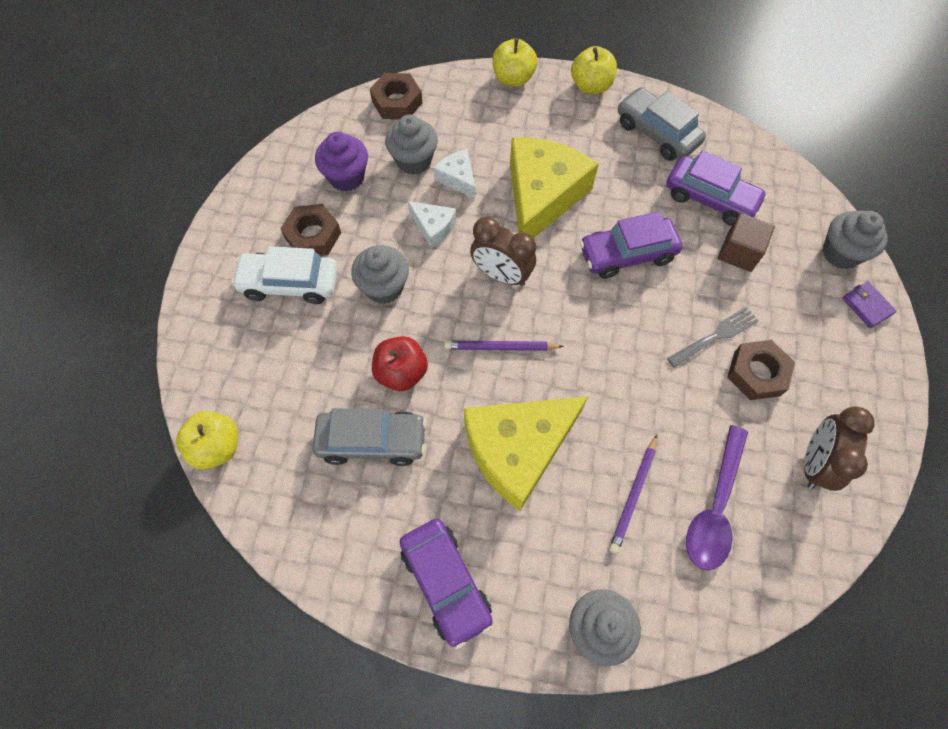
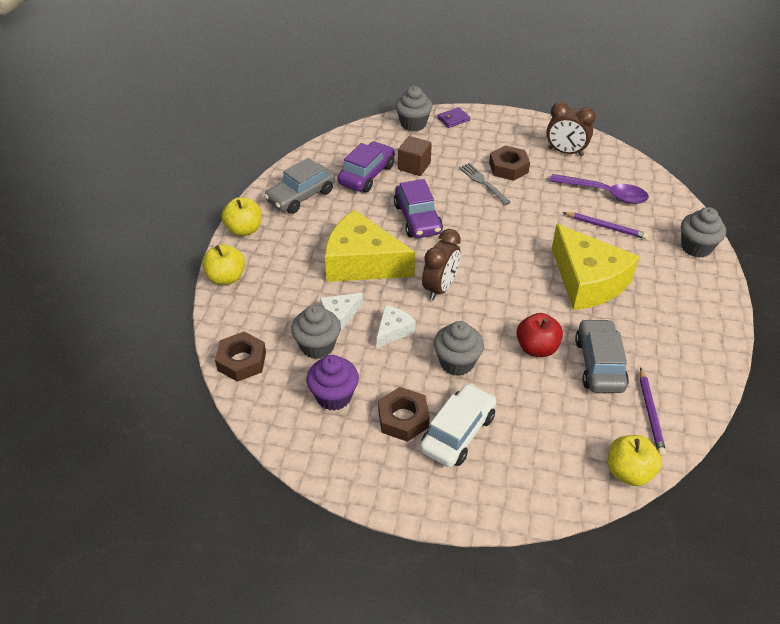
camera: 90 degrees left, 20 degrees down
(289, 283) = (458, 433): white car -> white car turned 150 degrees counterclockwise
(446, 583) = (693, 319): purple car -> none
(501, 347) = (506, 289): purple pencil -> purple pencil (650, 413)

